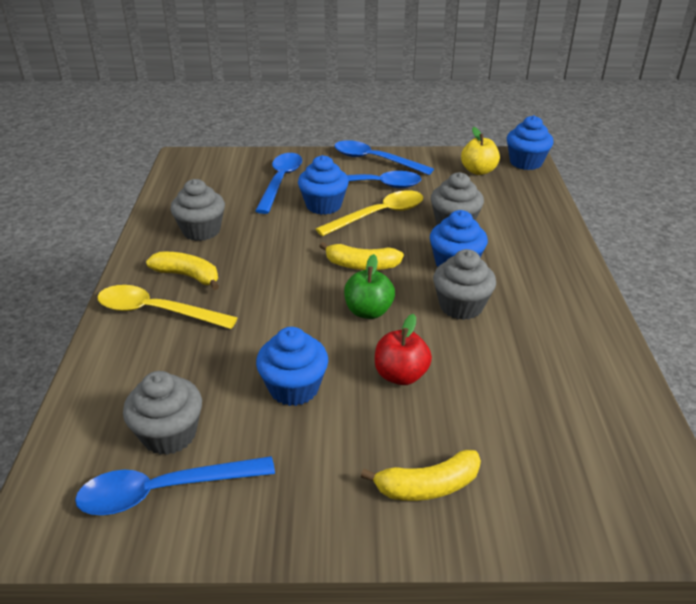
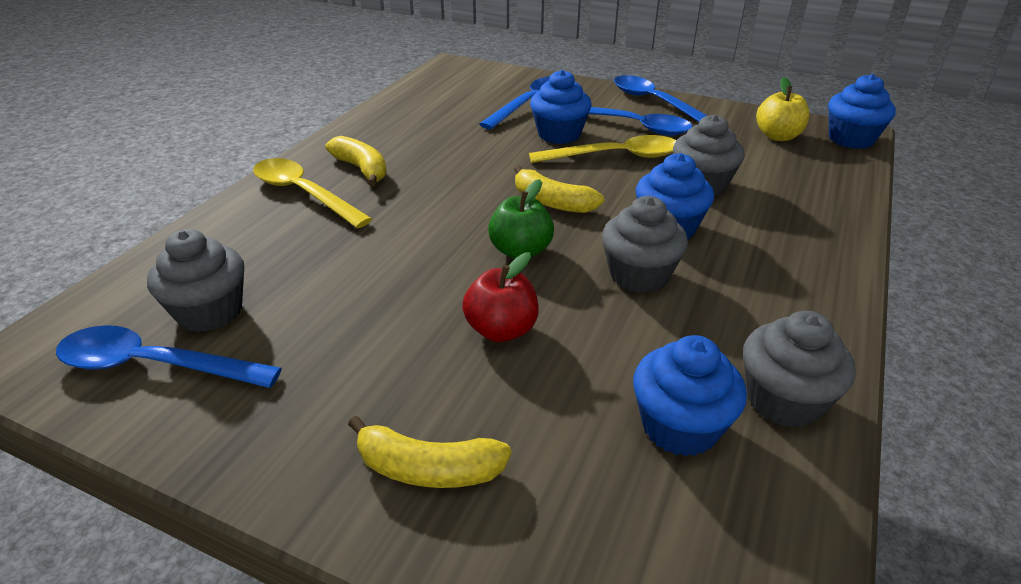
camera: 25 degrees right, 0 degrees up
(201, 231) = (411, 131): grey cupcake -> grey cupcake (783, 400)
(294, 388) = (371, 306): blue cupcake -> blue cupcake (679, 426)

